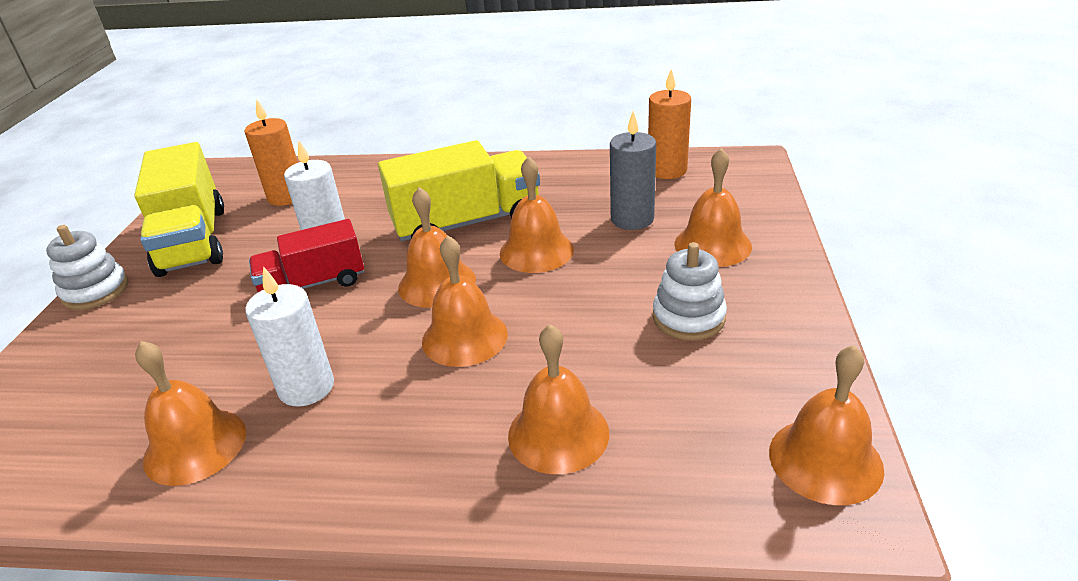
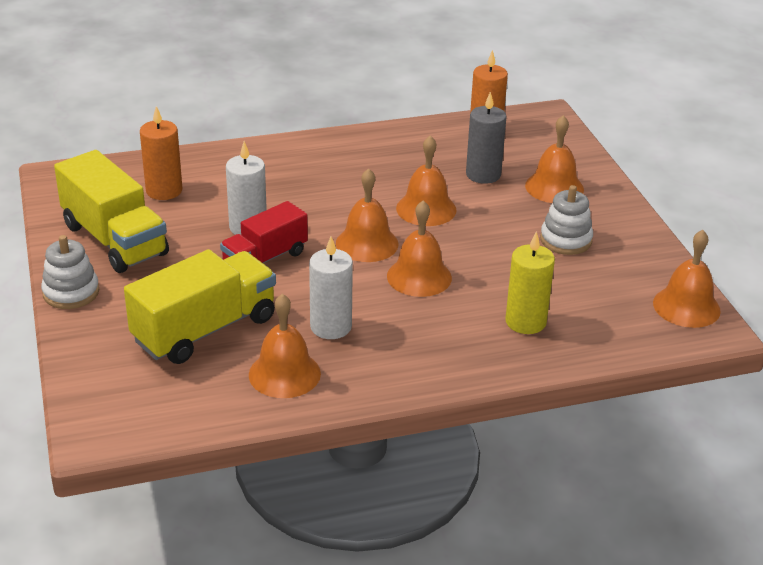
camera: 25 degrees left, 0 degrees up
(467, 223) = (352, 194): yellow truck -> yellow truck (205, 330)
(558, 433) = (525, 322): orange bell -> yellow candle

